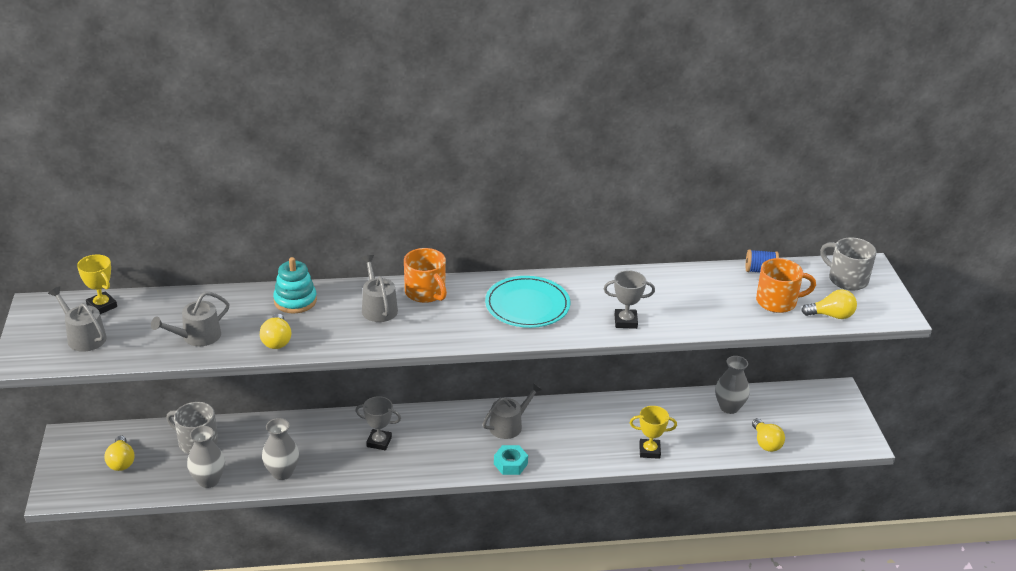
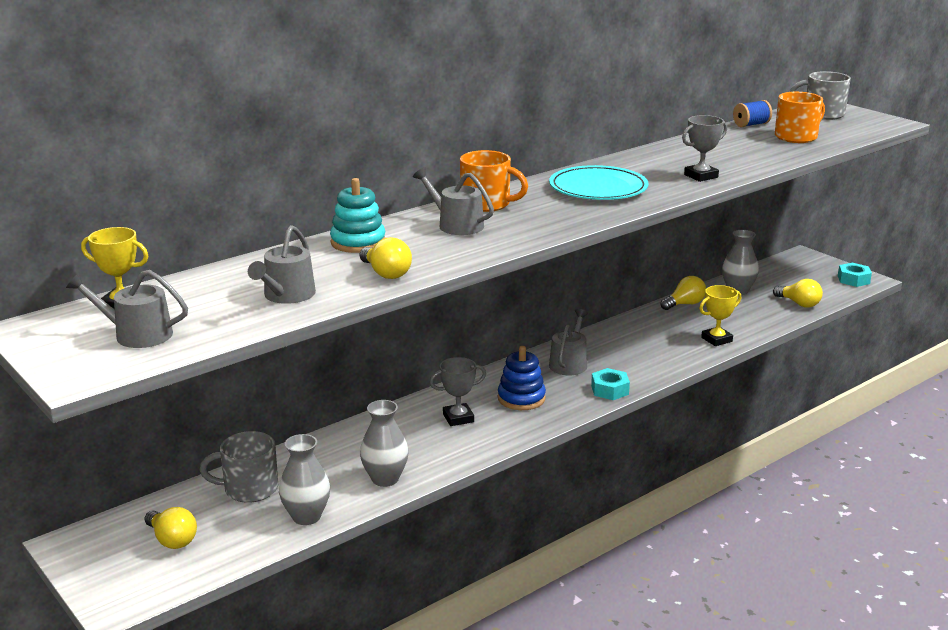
camera: 30 degrees left, 10 degrees down
(439, 443) = (521, 398): none -> blue stacking toy
(831, 315) = (849, 134): yellow light bulb -> yellow light bulb (684, 304)
(850, 437) = (853, 280): none -> turquoise nut

